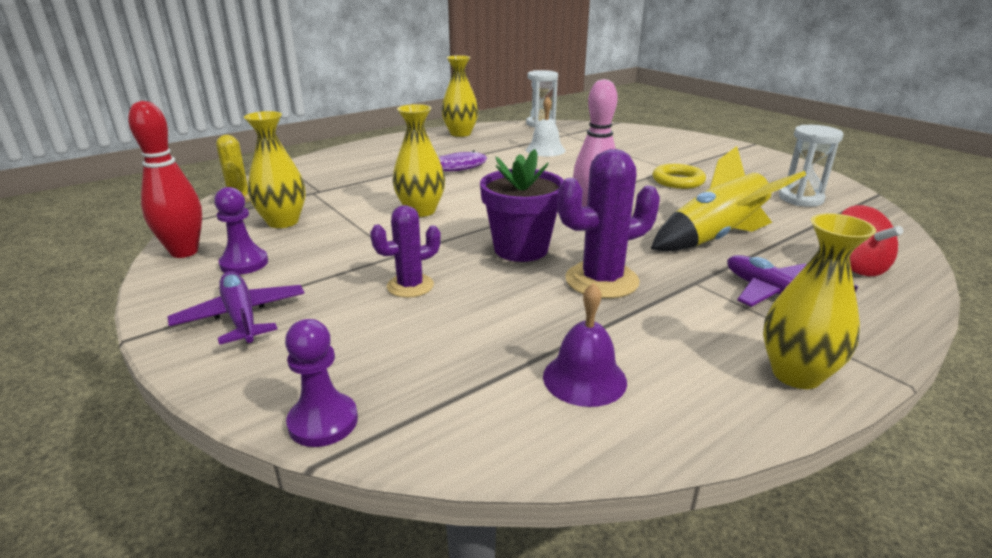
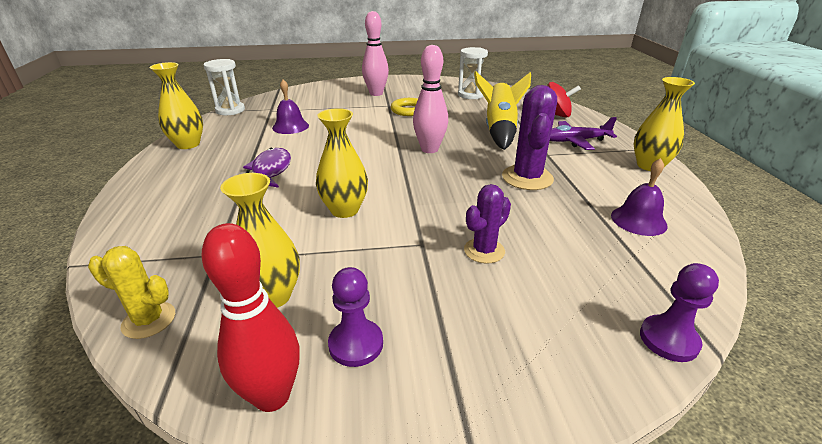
camera: 60 degrees left, 5 degrees up
(241, 317) = (480, 364): purple plane -> none
(410, 286) = (484, 251): purple cactus -> purple cactus turned 45 degrees clockwise
(521, 249) = (460, 189): purple flower pot -> none
(545, 150) = (290, 126): white bell -> purple bell
(692, 156) = (376, 93): none -> pink bowling pin

